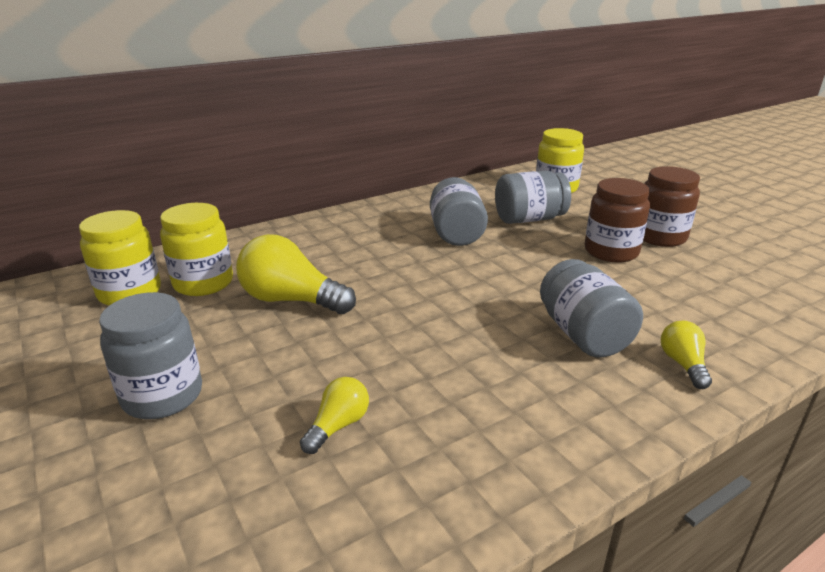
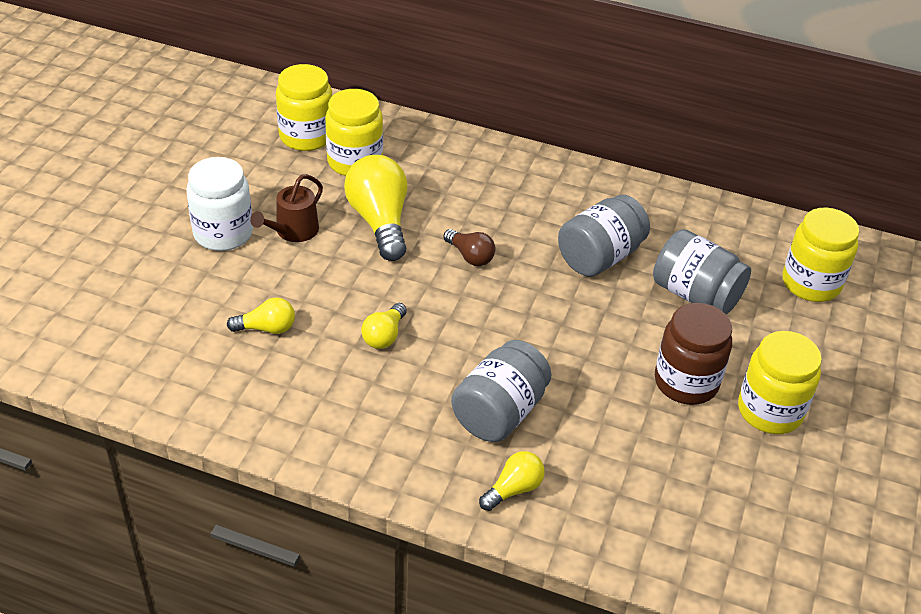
camera: 50 degrees right, 15 degrees up
(163, 396) = (223, 233): grey jar -> white jar
(231, 350) = (293, 231): none -> brown watering can
(390, 277) = (470, 256): none -> brown light bulb
(433, 355) = (384, 336): none -> yellow light bulb
(660, 237) = (770, 411): brown jar -> yellow jar

